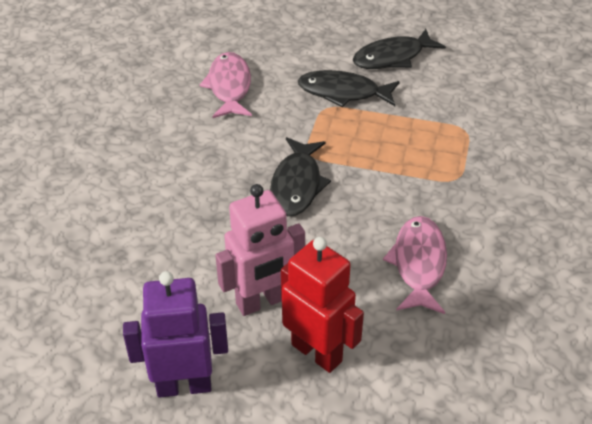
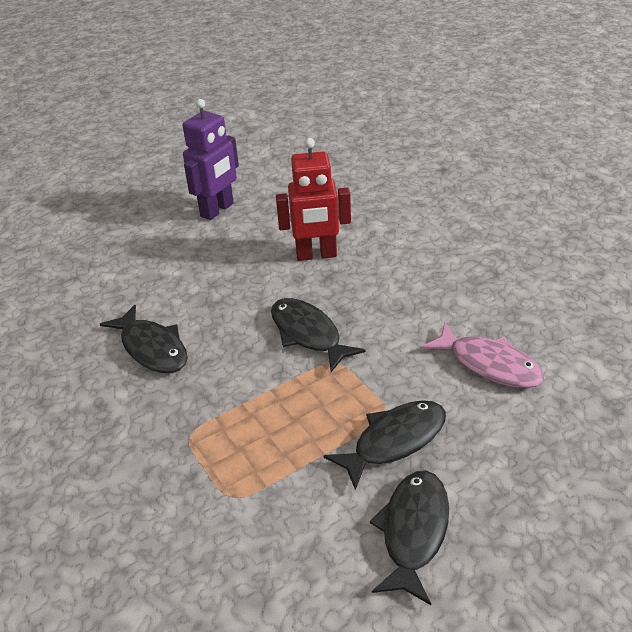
camera: 135 degrees right, 5 degrees down
(262, 302) = (229, 262): pink robot -> none
(317, 352) = (164, 264): red robot -> red robot (316, 255)
(419, 264) = (152, 348): pink fish -> black fish

